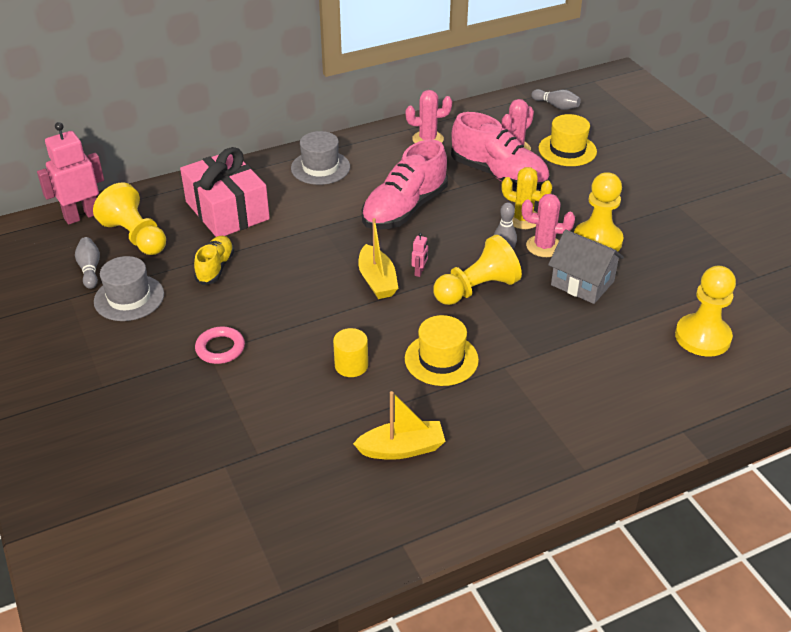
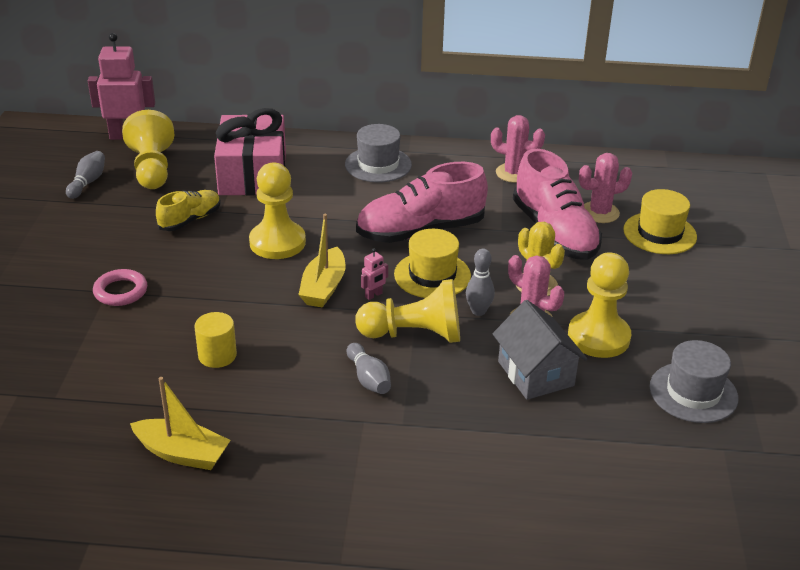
camera: 30 degrees right, 5 degrees down
(129, 298) = (93, 218): grey hat -> grey hat (693, 392)
(441, 359) = (308, 386): yellow hat -> yellow hat (432, 275)
(556, 106) = (693, 185): grey bowling pin -> grey bowling pin (369, 379)
(702, 337) = (620, 488): yellow pawn -> yellow pawn (277, 242)

